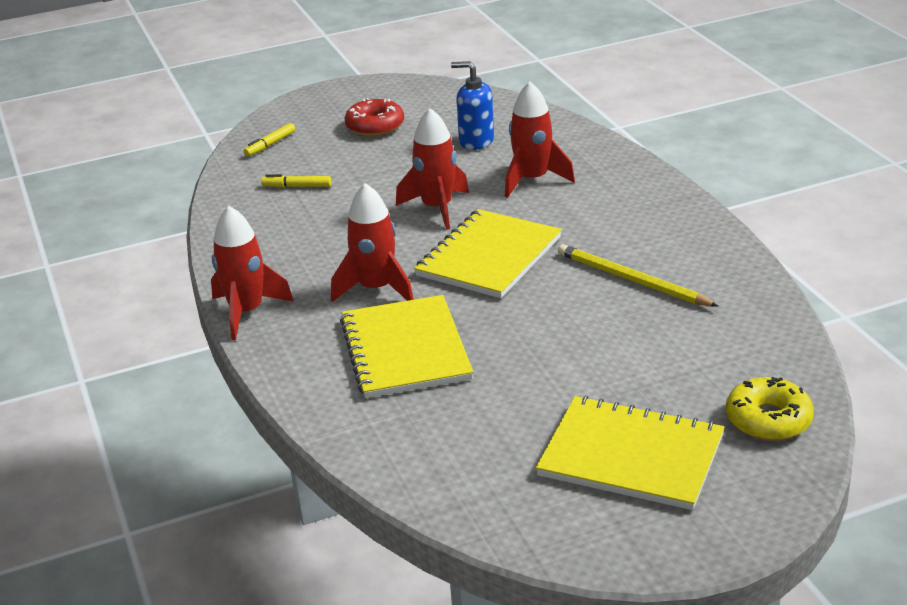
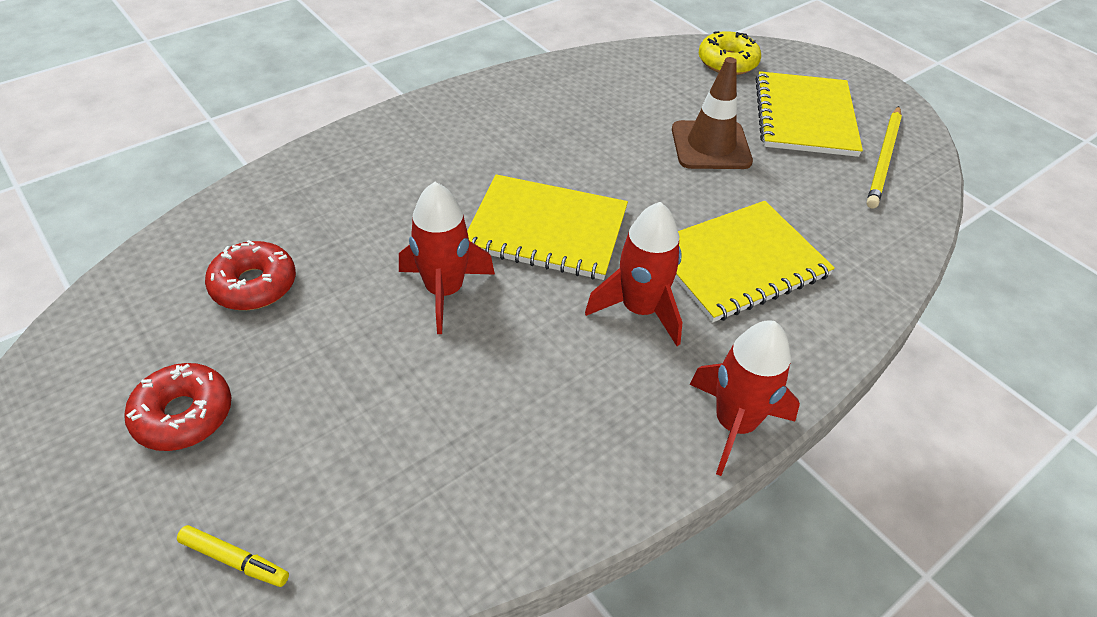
camera: 110 degrees left, 15 degrees up
(297, 186) = (393, 468): yellow marker -> none
(476, 141) = (254, 285): blue soap dispenser -> red donut
(532, 180) = (366, 219): red rocket -> none
(588, 369) = (710, 146): none -> brown traffic cone
(632, 280) = (563, 132): yellow pencil -> yellow pencil (883, 159)

